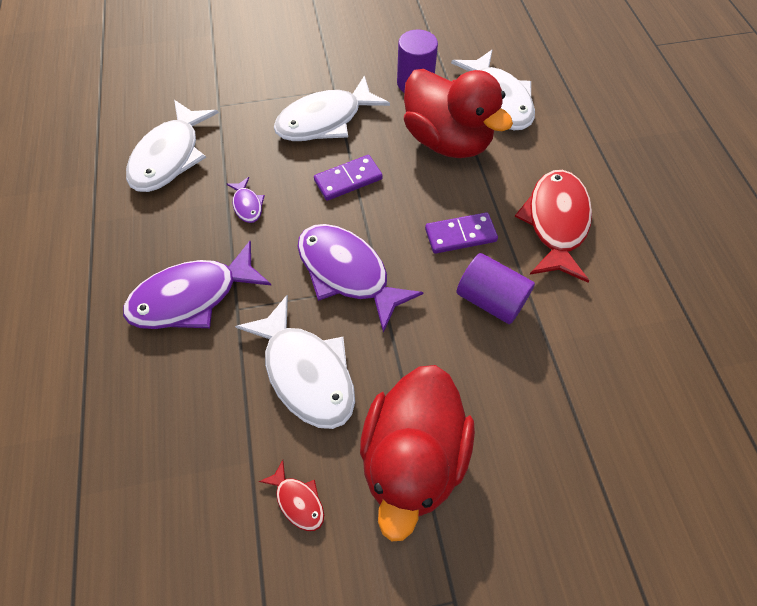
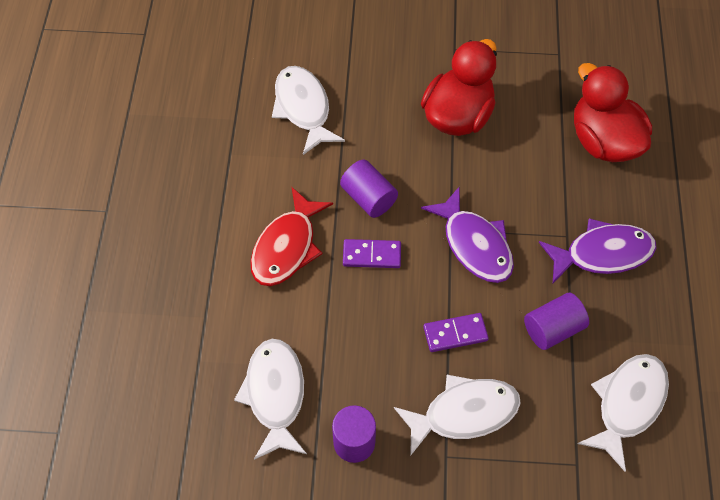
camera: 165 degrees left, 0 degrees up
(247, 205) = (552, 329): purple fish -> purple cylinder
(298, 500) = (534, 109): red fish -> none
(306, 372) = (519, 179): white fish -> white fish (303, 108)
(447, 141) = (347, 355): red duck -> red duck (603, 141)

